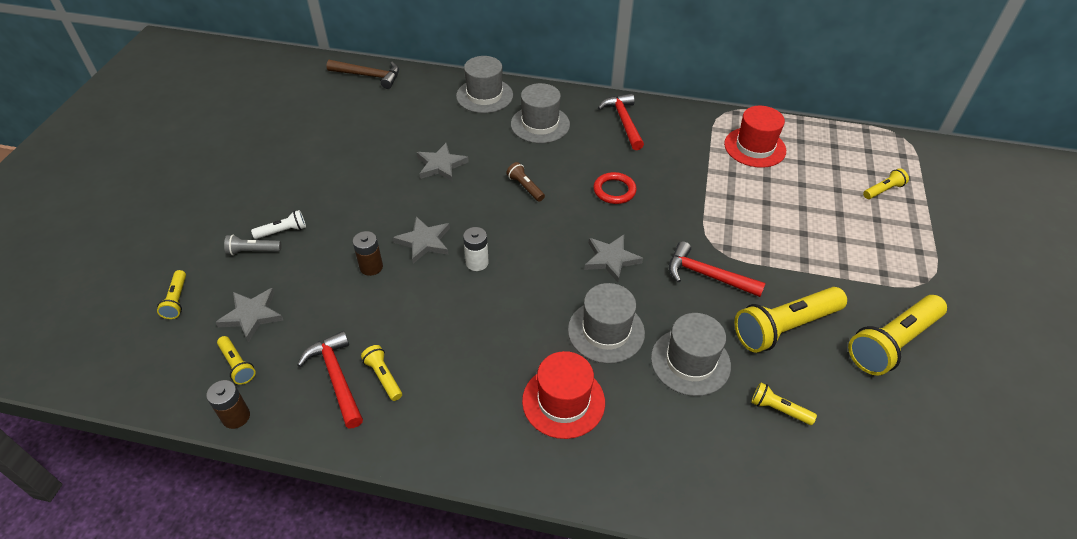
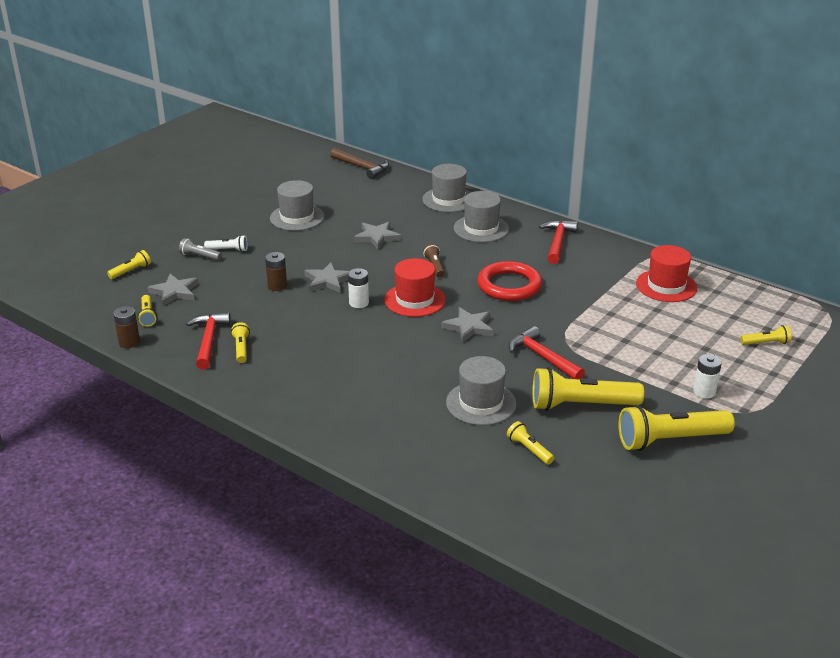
camera: 25 degrees right, 15 degrees down
(177, 300) = (131, 271): yellow flashlight -> yellow flashlight turned 150 degrees counterclockwise
(563, 401) = (361, 397): red hat -> red hat (414, 300)
(606, 331) = (427, 368): grey hat -> grey hat (297, 217)
(614, 190) = (509, 285): red ring -> red ring, size x1.62
(876, 269) = (704, 392): none -> white battery

